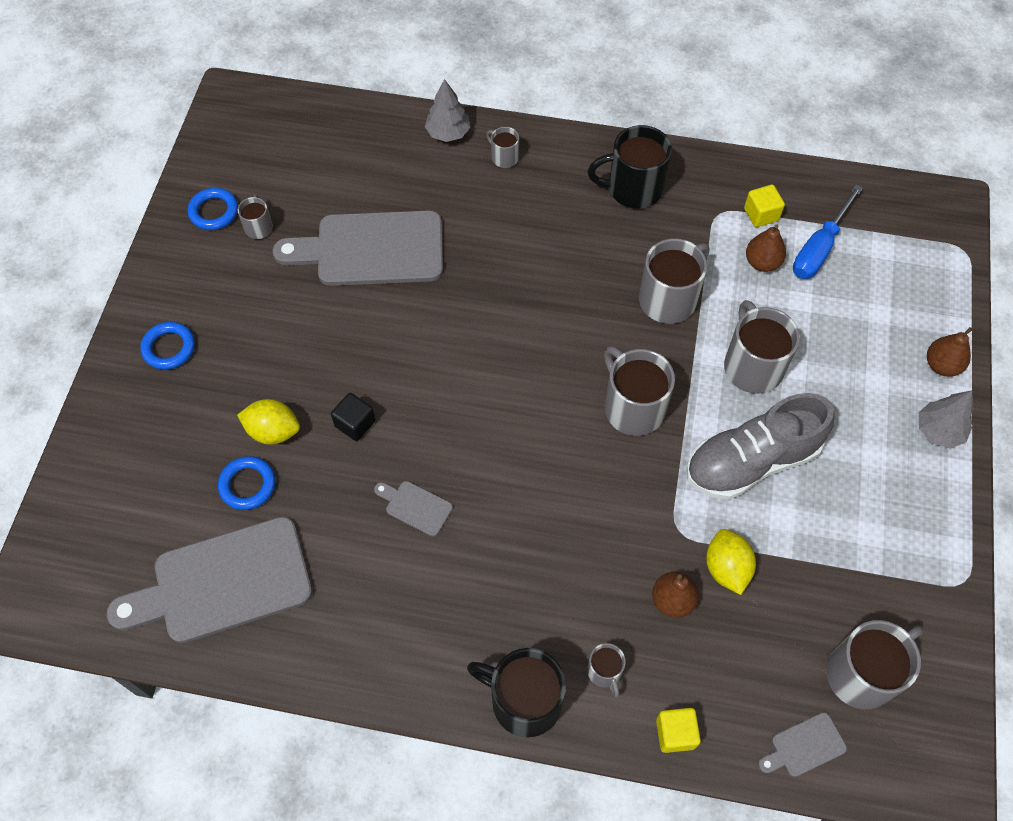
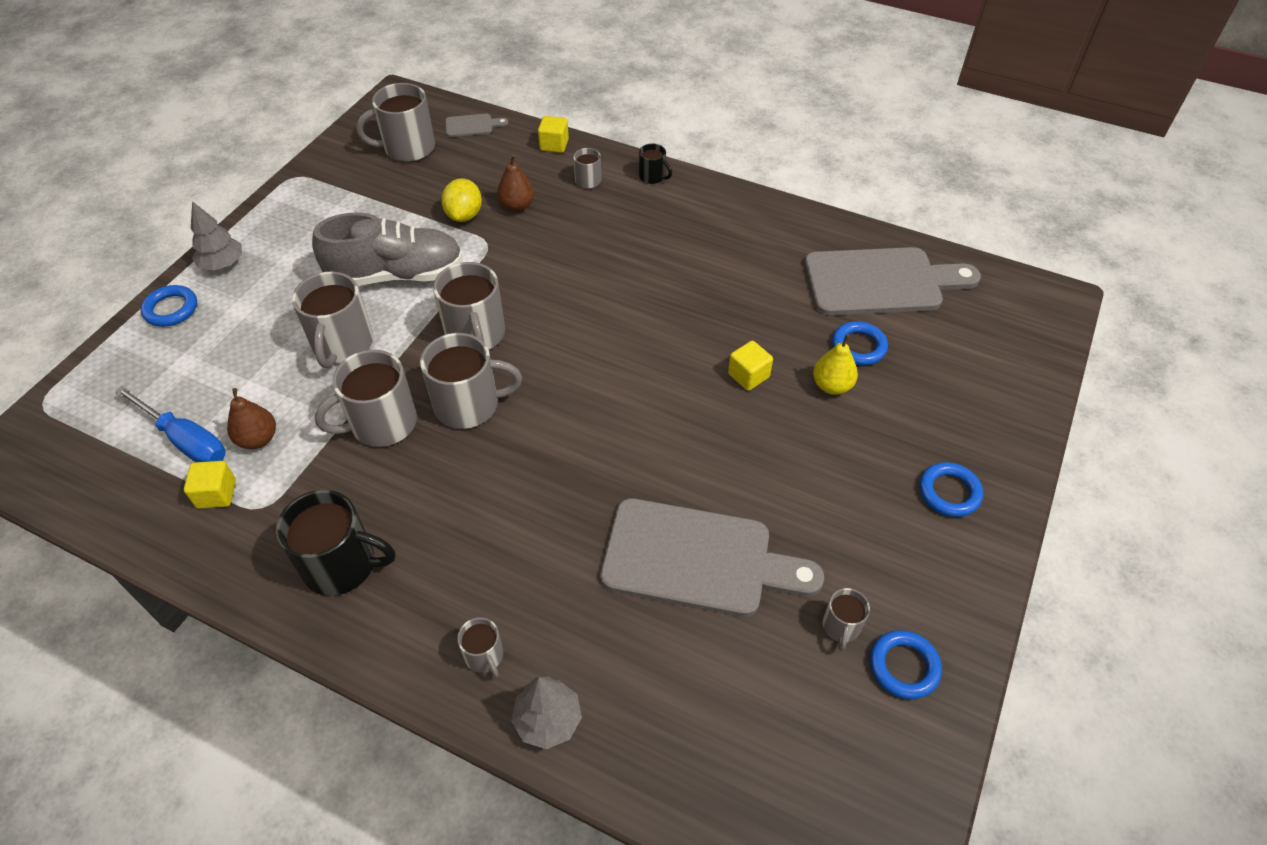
camera: 165 degrees left, 10 degrees down
(273, 431) = (832, 386): yellow lemon -> yellow pear
(355, 424) = (748, 375): black cube -> yellow cube
(415, 507) = (704, 301): grey cutting board -> none
(524, 701) = (653, 177): black mug -> black mug, size x0.51
(603, 333) = (469, 405): none -> grey mug
(819, 248) = (186, 440): blue screwdriver -> blue screwdriver turned 75 degrees clockwise
(941, 365) = (171, 309): brown pear -> blue ring

